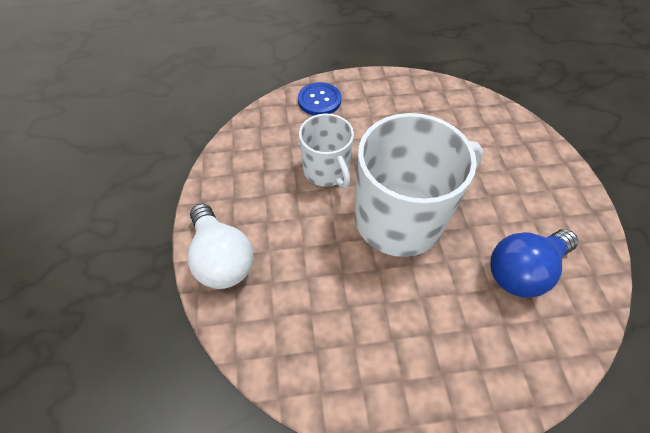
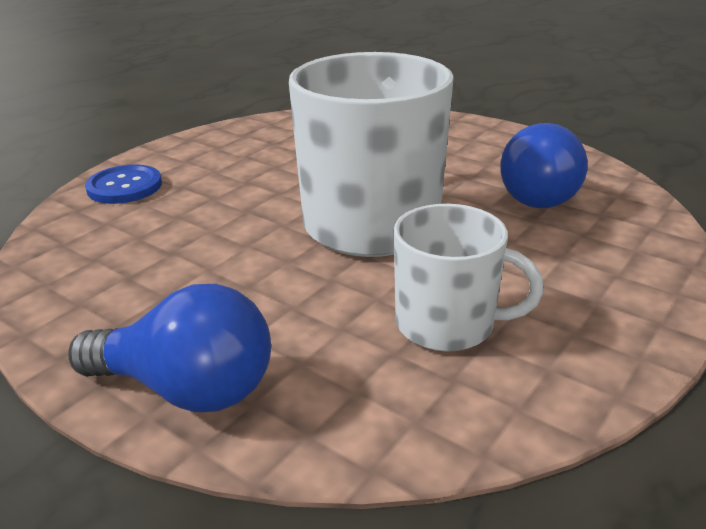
camera: 45 degrees left, 25 degrees down
(222, 258) = (187, 389): white light bulb -> blue light bulb
(327, 170) = (225, 233): white mug -> white mug (447, 324)

